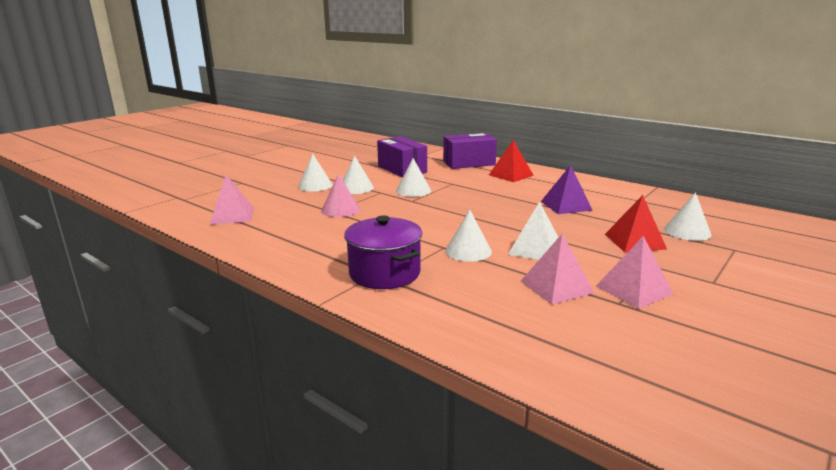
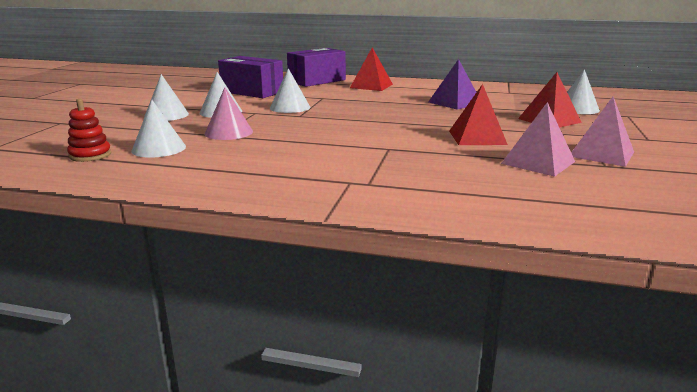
camera: 25 degrees left, 0 degrees up
(232, 216) = (90, 155): pink pyramid -> red stacking toy
(384, 273) = (359, 179): purple pot -> none
(468, 251) = (418, 148): white cone -> white cone (159, 148)
(535, 249) = (477, 137): white pyramid -> red pyramid

